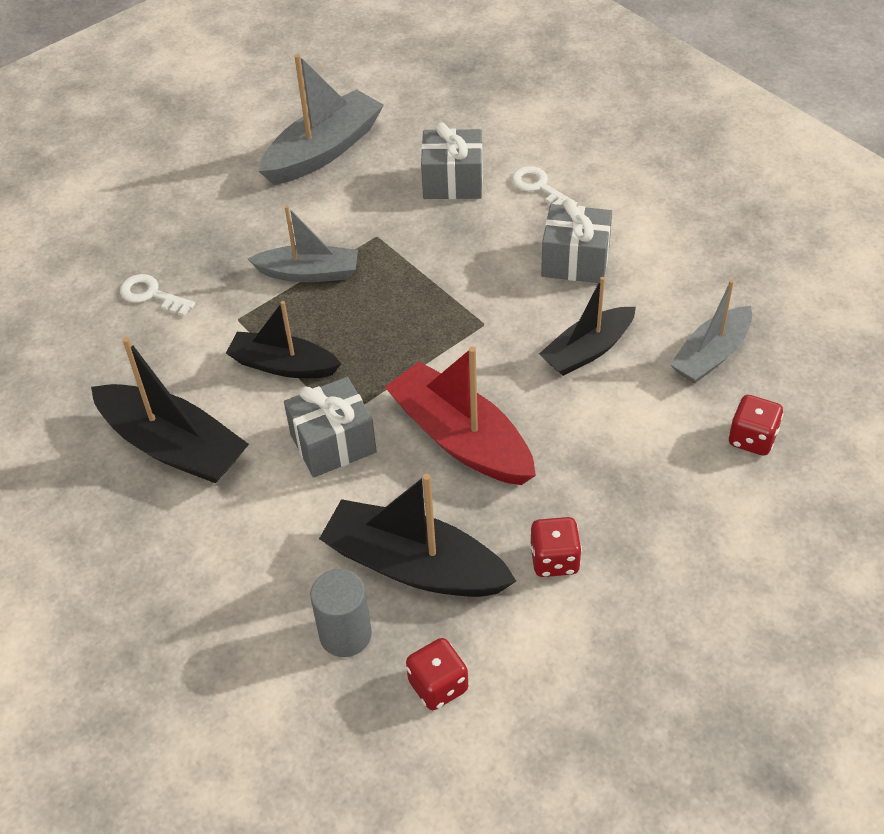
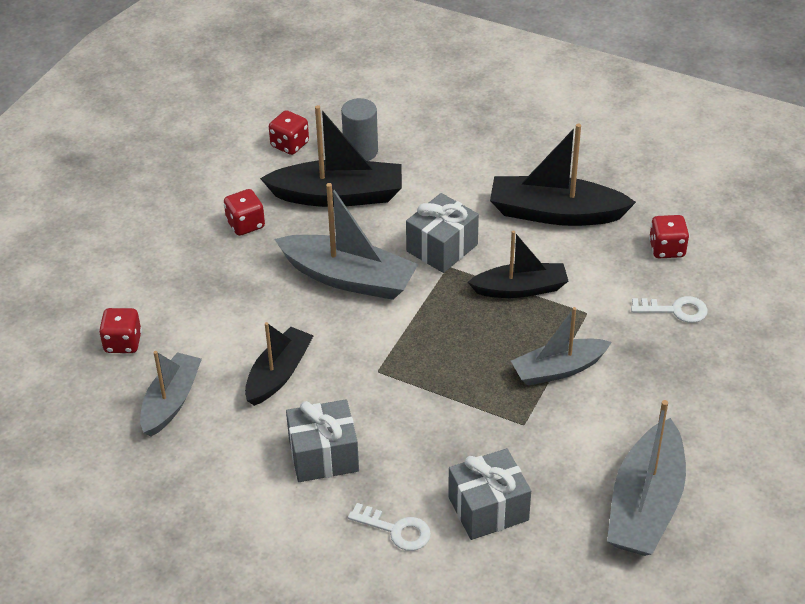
camera: 155 degrees right, 5 degrees down
(97, 361) = (666, 249): none -> red dice
(461, 439) = (349, 278): red boat -> grey boat

